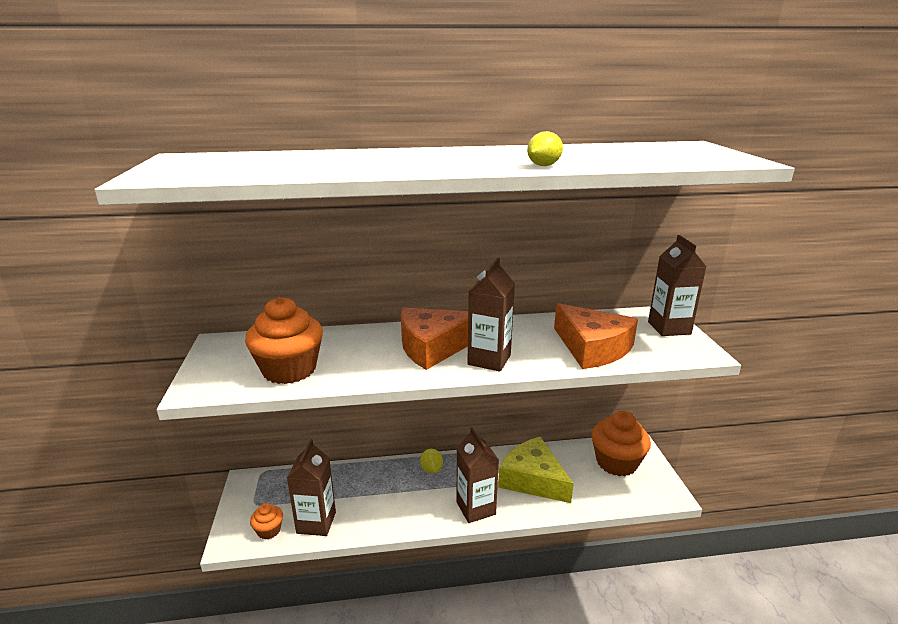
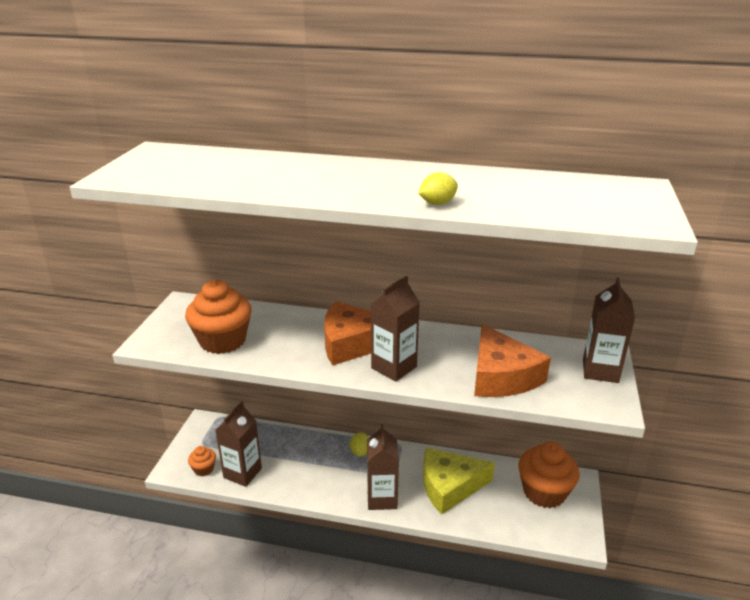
camera: 20 degrees right, 5 degrees up
(533, 479) = (449, 486): yellow cheese -> yellow cheese turned 75 degrees counterclockwise

